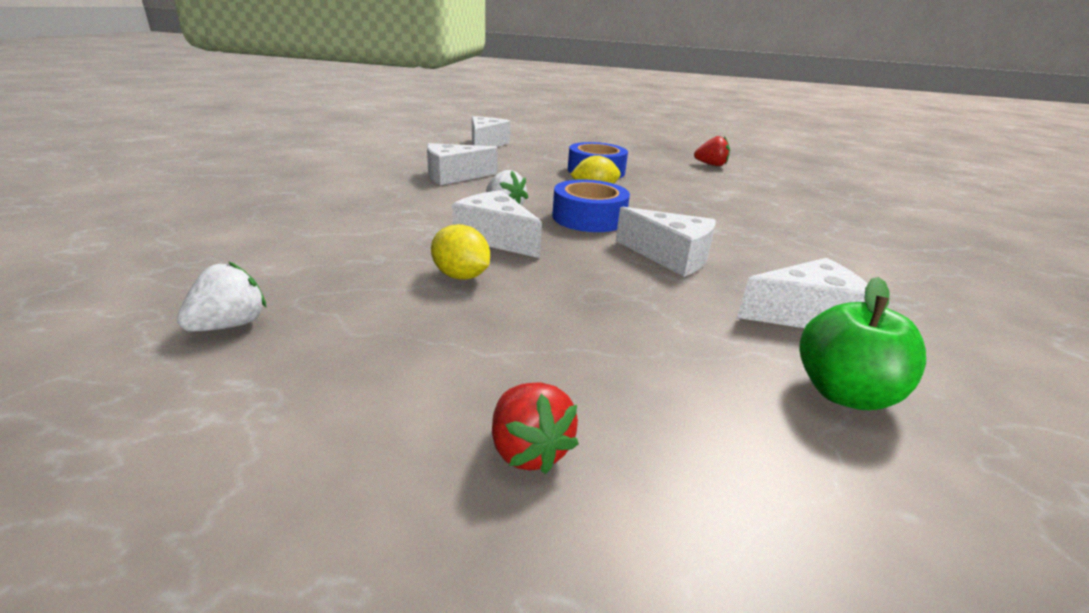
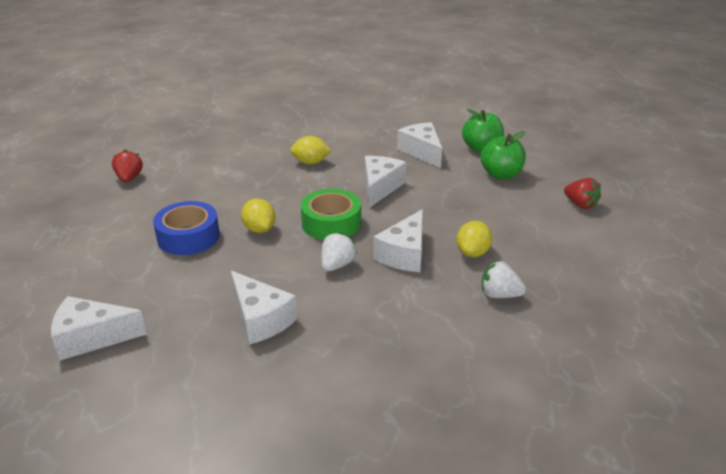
camera: 105 degrees left, 5 degrees up
(230, 325) = (598, 310): white strawberry -> white strawberry (499, 295)
(528, 450) = (580, 205): red strawberry -> red strawberry turned 90 degrees clockwise
(589, 218) = (331, 223): blue tape -> green tape
(704, 378) = (501, 175): none -> green apple
(751, 231) = (310, 162): none -> yellow lemon

